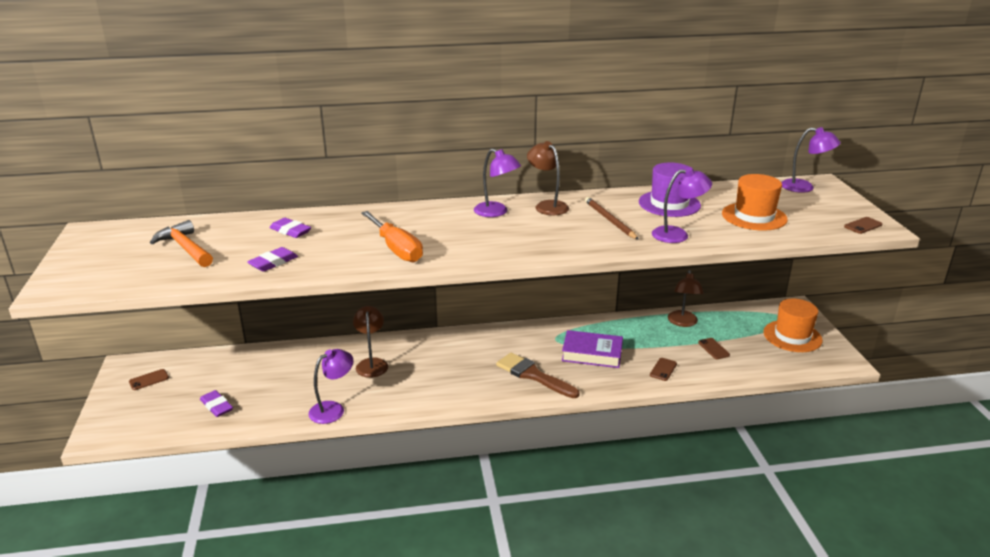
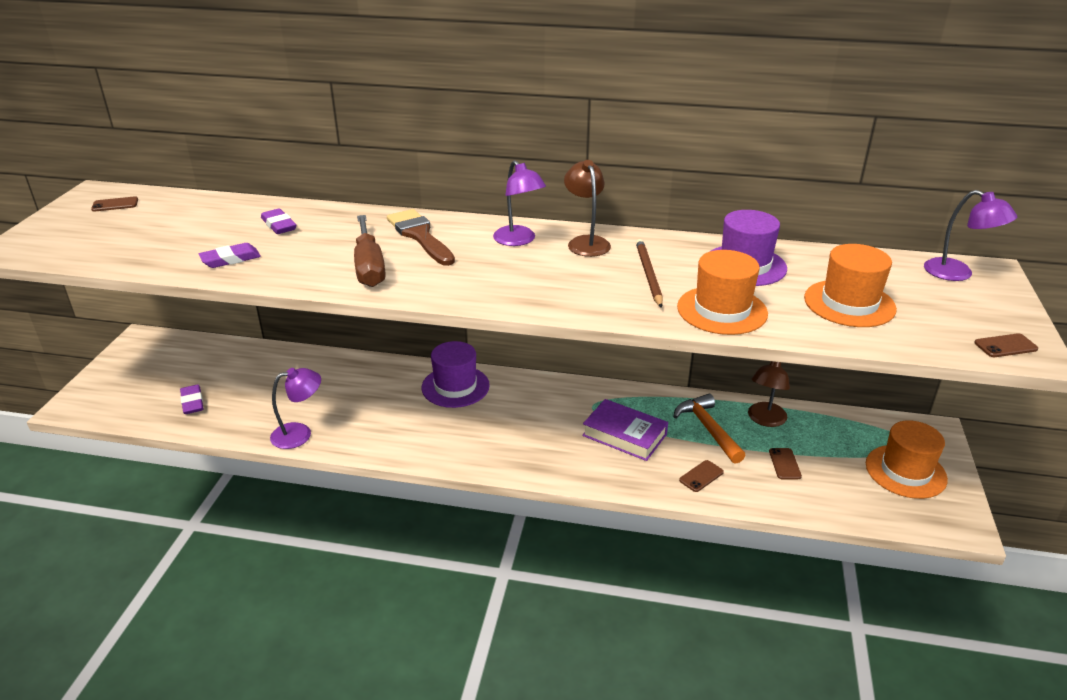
camera: 20 degrees right, 5 degrees up
(149, 380) = (151, 358): brown phone -> brown phone (115, 204)
(185, 248) = (163, 226): orange hammer -> orange hammer (708, 429)
(372, 363) = (371, 390): brown lamp -> none
(396, 249) = (369, 267): orange screwdriver -> brown screwdriver
(440, 347) = (455, 386): none -> purple hat
(533, 375) = (538, 446): brown brush -> brown brush (420, 236)
(677, 235) = (722, 310): purple lamp -> orange hat

